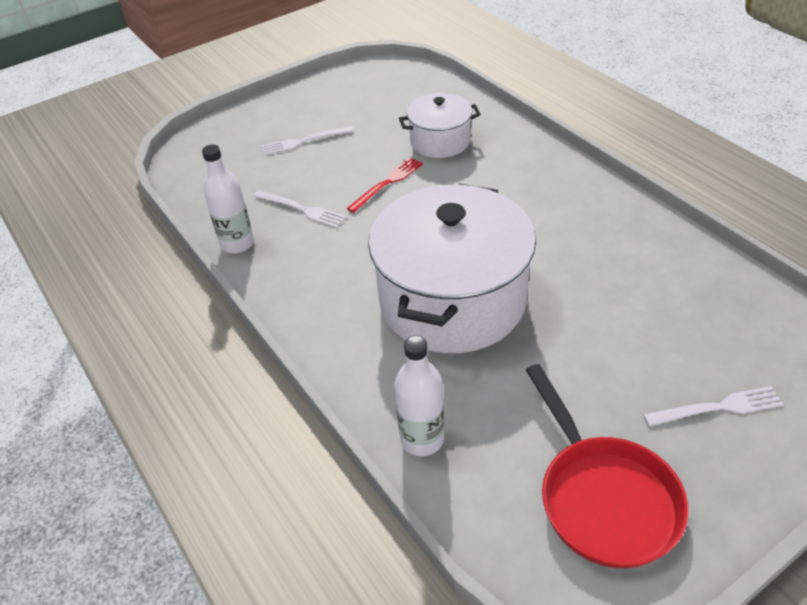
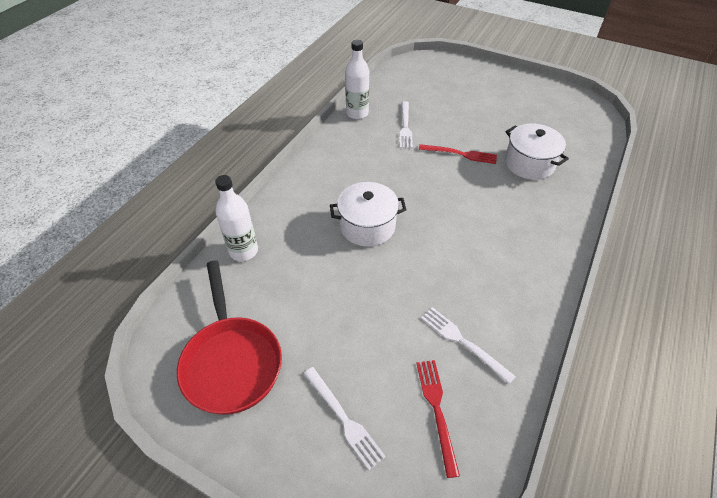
camera: 60 degrees right, 5 degrees up
(304, 141) = (471, 101): white fork -> white fork (463, 342)
(452, 300) = (367, 226): white pot -> white pot, size x0.52
(603, 498) = (231, 361): red pan -> red pan turned 60 degrees counterclockwise
(728, 329) = (437, 410): none -> red fork

